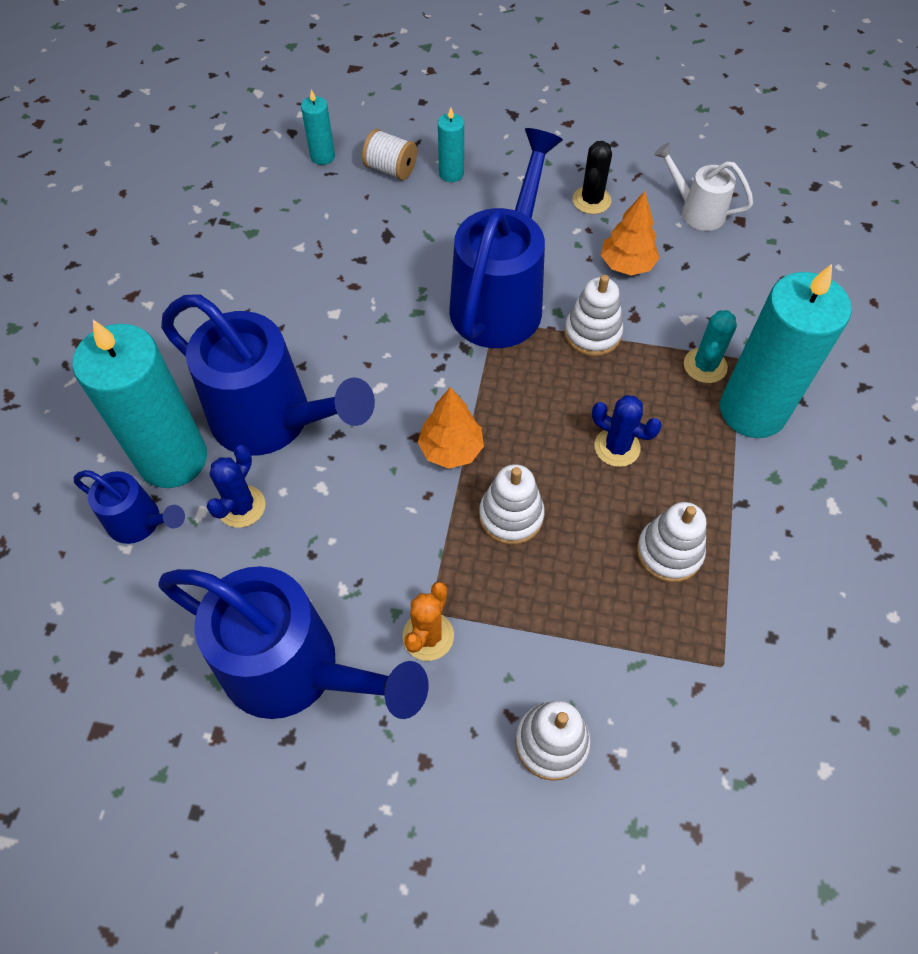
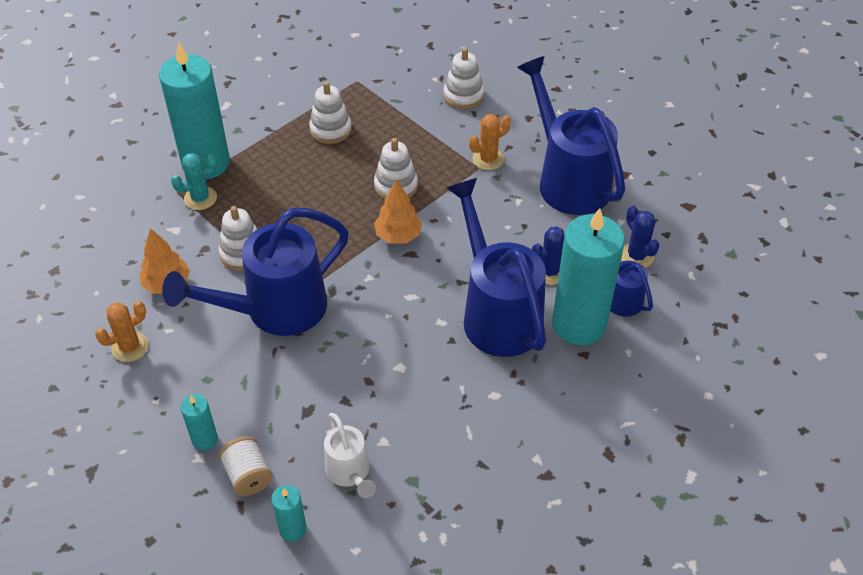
camera: 145 degrees left, 10 degrees down
(591, 200) = (130, 347): black cactus -> orange cactus
(617, 447) = (302, 186): blue cactus -> blue cactus (636, 256)
(696, 211) = (72, 294): white watering can -> white watering can (350, 473)

